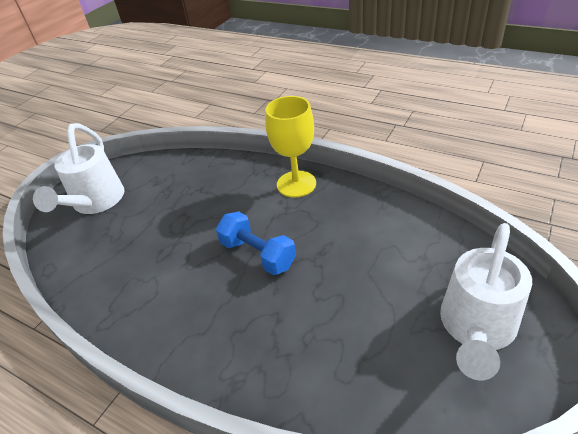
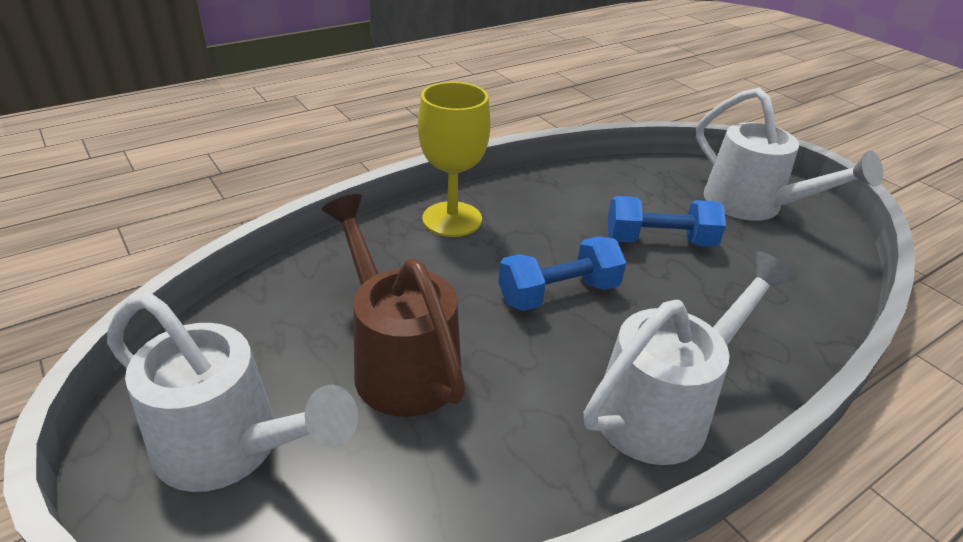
camera: 70 degrees left, 5 degrees down
(165, 221) = (399, 362): none -> brown watering can
(182, 335) = (663, 408): none -> white watering can
(358, 282) = (659, 241): none -> blue dumbbell

